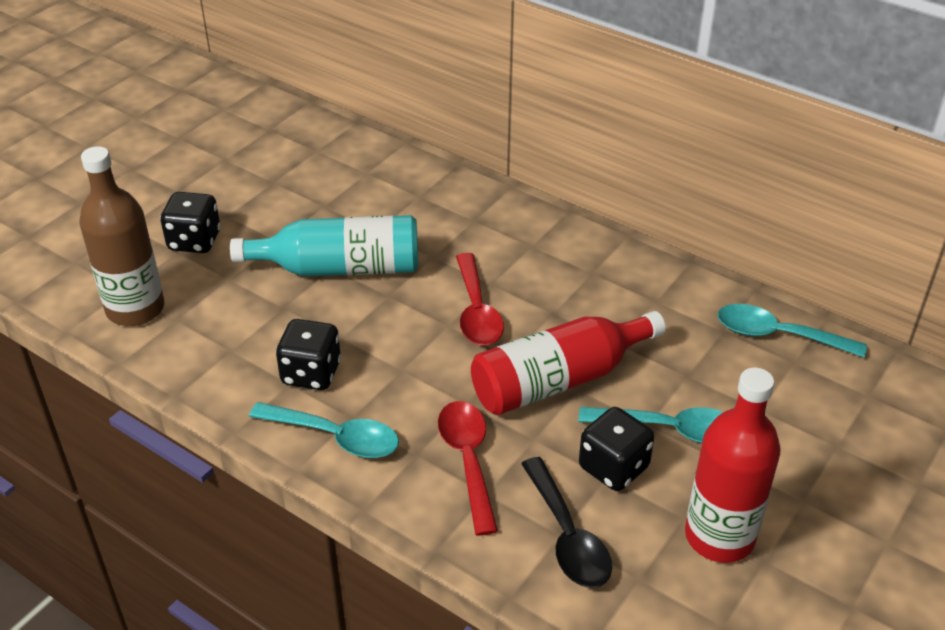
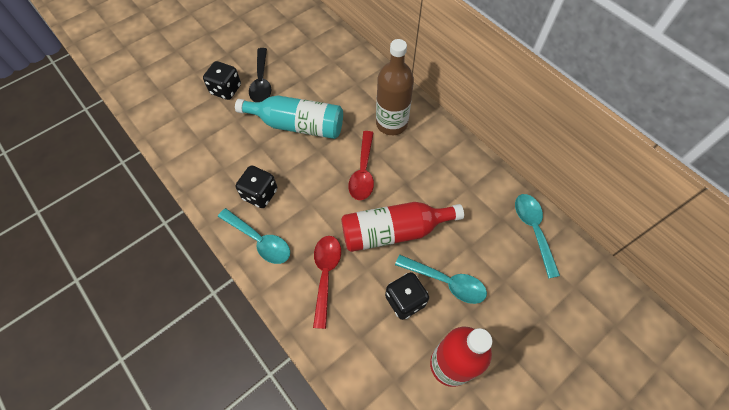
camera: 15 degrees right, 20 degrees up
(135, 309) = (182, 129): brown bottle -> brown bottle (391, 123)
(567, 536) = (364, 341): black spoon -> black spoon (261, 82)
(777, 335) = (533, 230): turquoise spoon -> turquoise spoon turned 45 degrees clockwise

